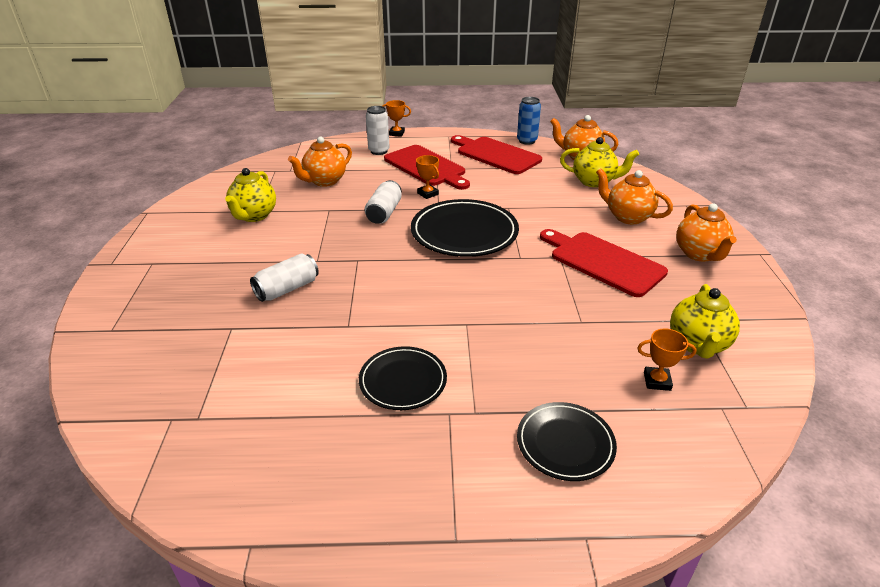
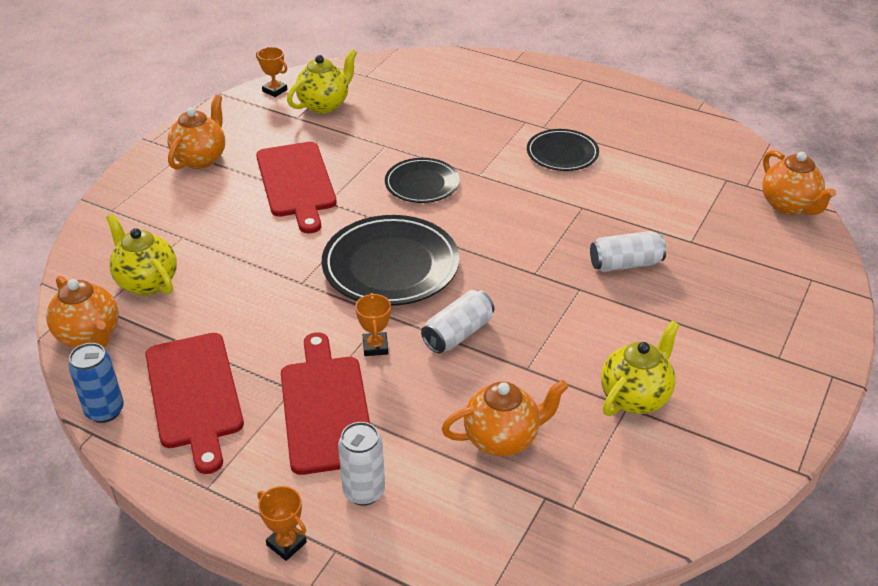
camera: 150 degrees left, 5 degrees up
(565, 443) = (484, 91): black plate -> black plate (422, 184)
(627, 217) = (195, 219): orange teapot -> orange teapot (789, 206)
(657, 381) = (385, 97): orange trophy -> orange trophy (275, 90)

